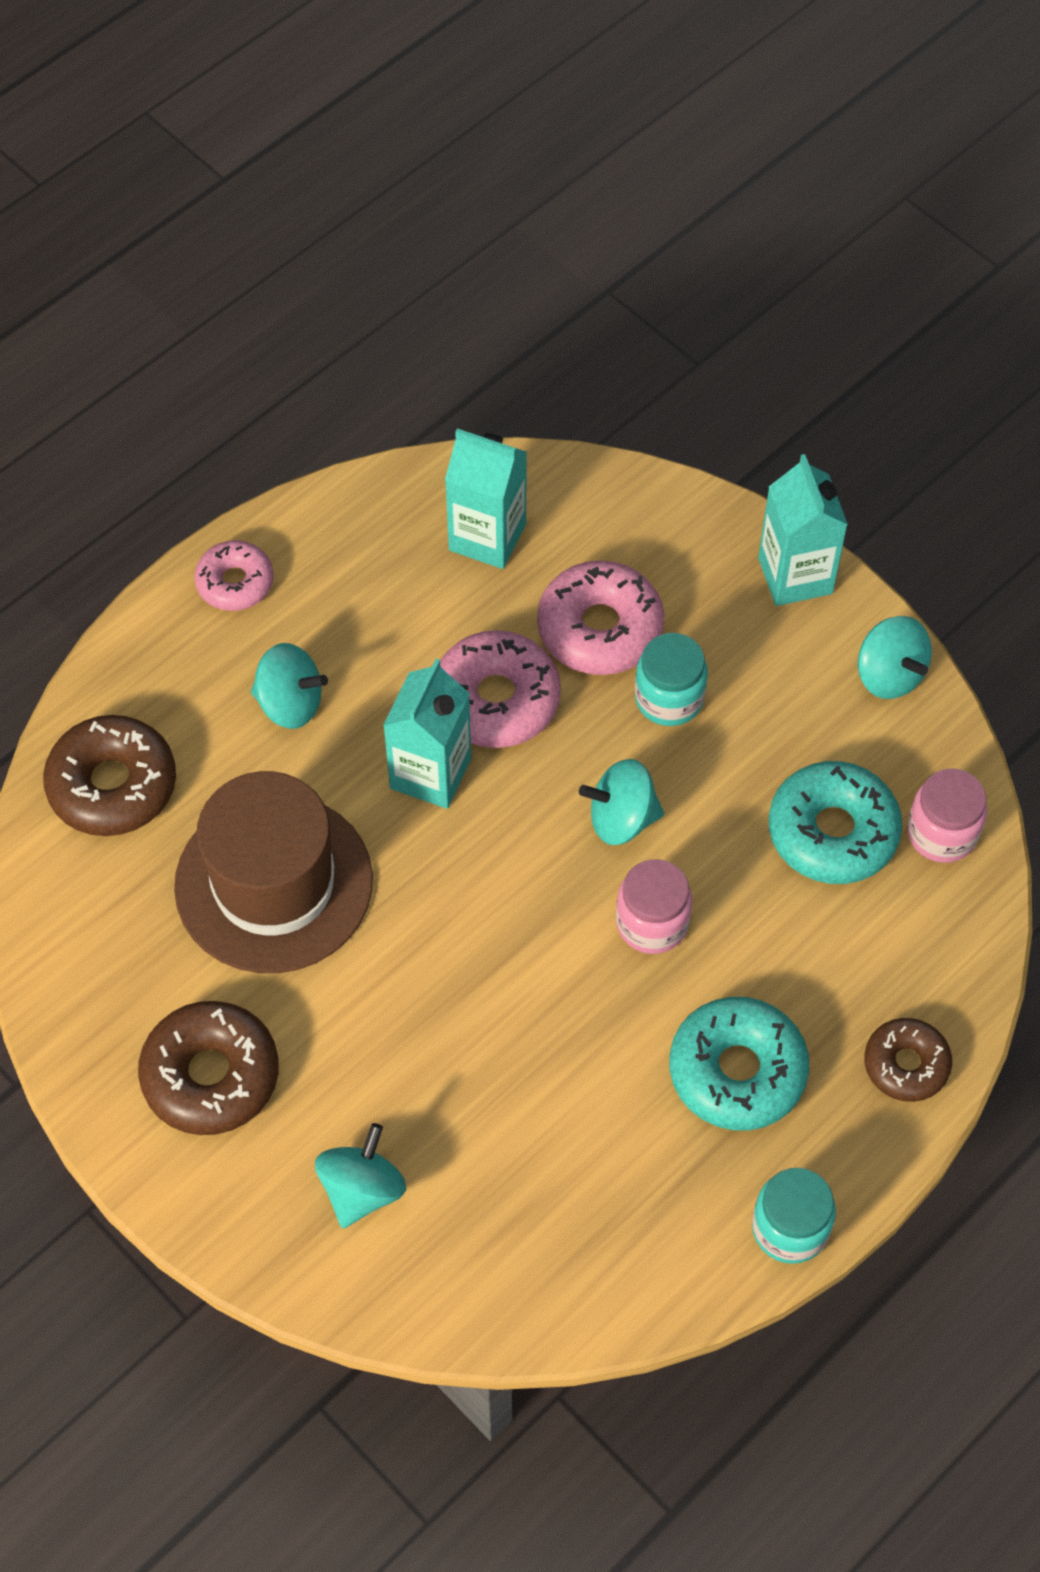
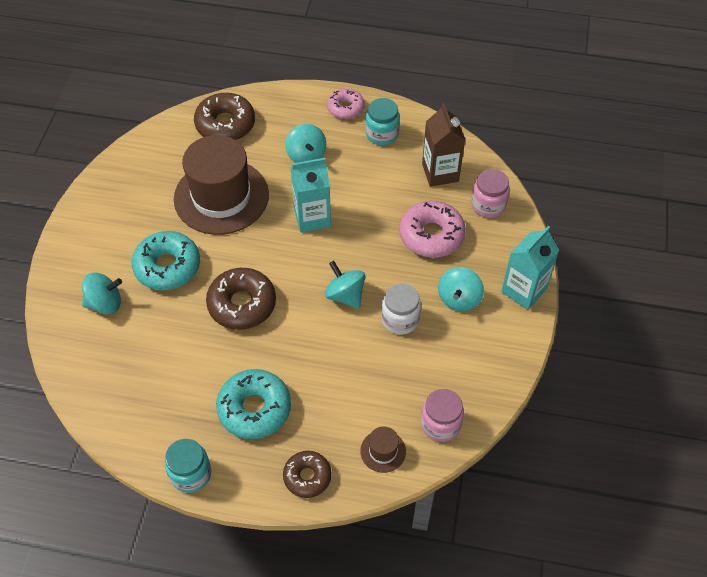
camera: 55 degrees right, 5 degrees down
(211, 1075) = (122, 226): brown donut -> brown donut (242, 304)
(487, 537) = (440, 173): turquoise carton -> brown carton
(496, 699) = (365, 219): pink donut -> none
(652, 923) = (303, 335): pink jar -> pink jar (488, 205)
(669, 698) = (419, 279): turquoise jar -> turquoise jar (382, 134)
(723, 771) = (400, 319): none -> white jar
(832, 832) = (404, 379): turquoise donut -> turquoise donut (167, 267)
(889, 674) = (506, 356): turquoise spinning top -> turquoise spinning top (459, 299)
(933, 936) = (383, 451): none -> brown hat

